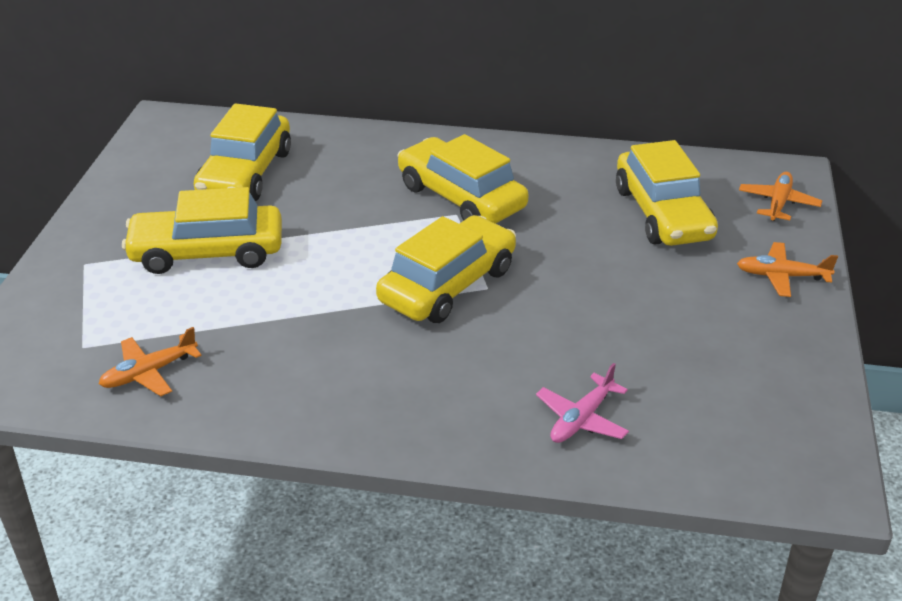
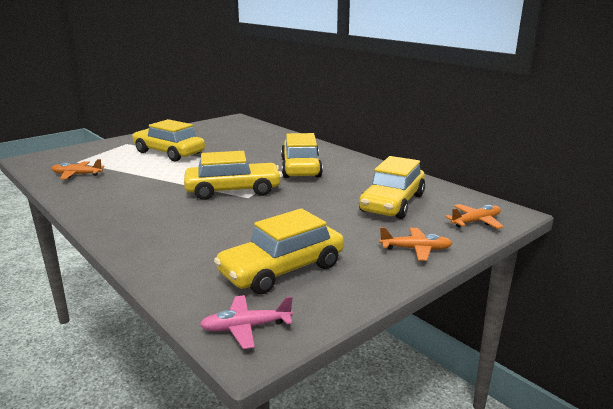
camera: 40 degrees right, 15 degrees down
(245, 173) = (231, 138): yellow car -> yellow car (282, 269)
(581, 419) = (186, 255): pink plane -> pink plane (246, 327)
(781, 276) = (416, 249): orange plane -> orange plane turned 135 degrees clockwise

